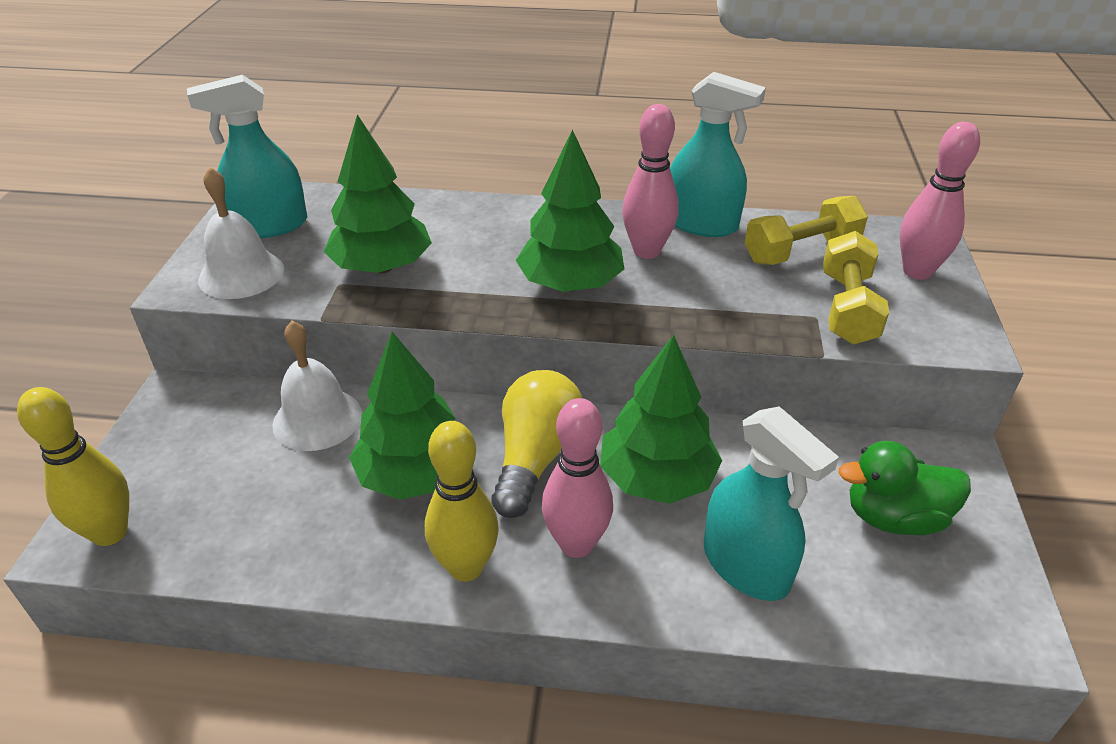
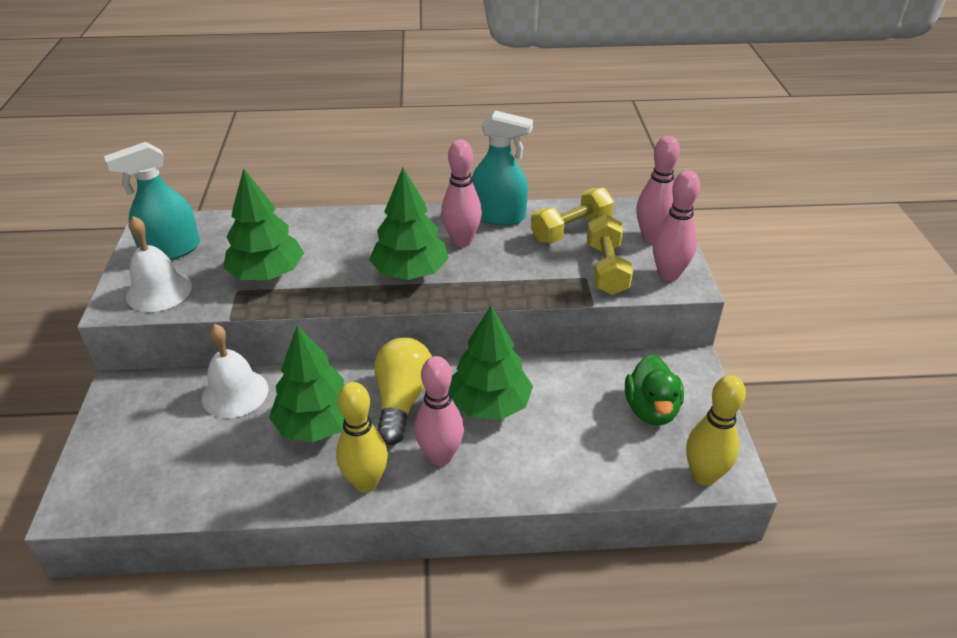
camera: 10 degrees left, 0 degrees up
(110, 532) = (97, 495): yellow bowling pin -> yellow bowling pin (703, 476)
(746, 566) = (557, 455): turquoise spray bottle -> none
(894, 517) = (651, 409): green duck -> green duck turned 75 degrees counterclockwise
(939, 325) = (668, 274): none -> pink bowling pin

